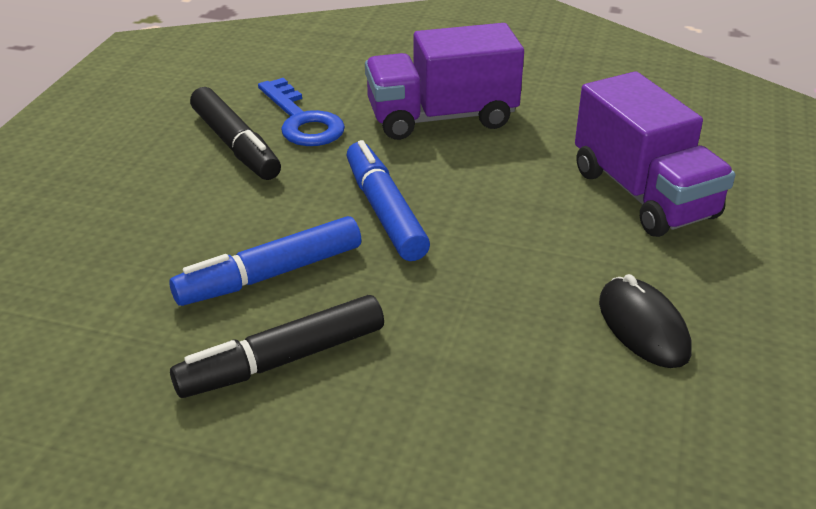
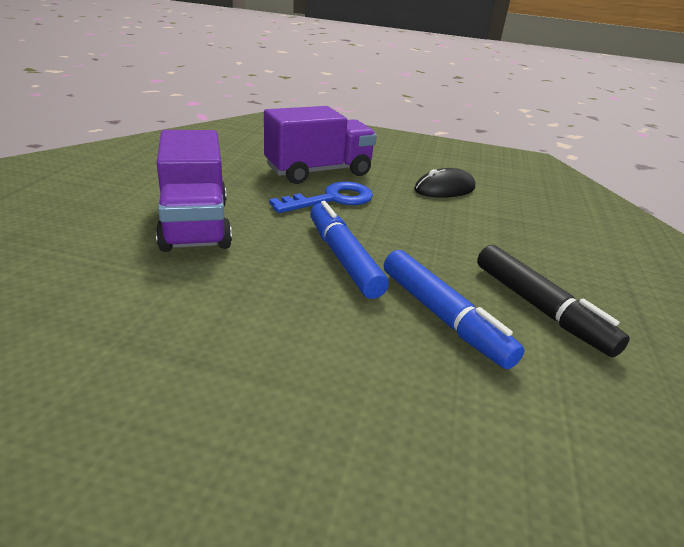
camera: 95 degrees left, 5 degrees down
(235, 144) = (207, 350): black marker -> none
(302, 121) = (168, 300): blue key -> blue key (332, 199)
(385, 212) = (343, 258): blue marker -> blue marker turned 90 degrees clockwise

